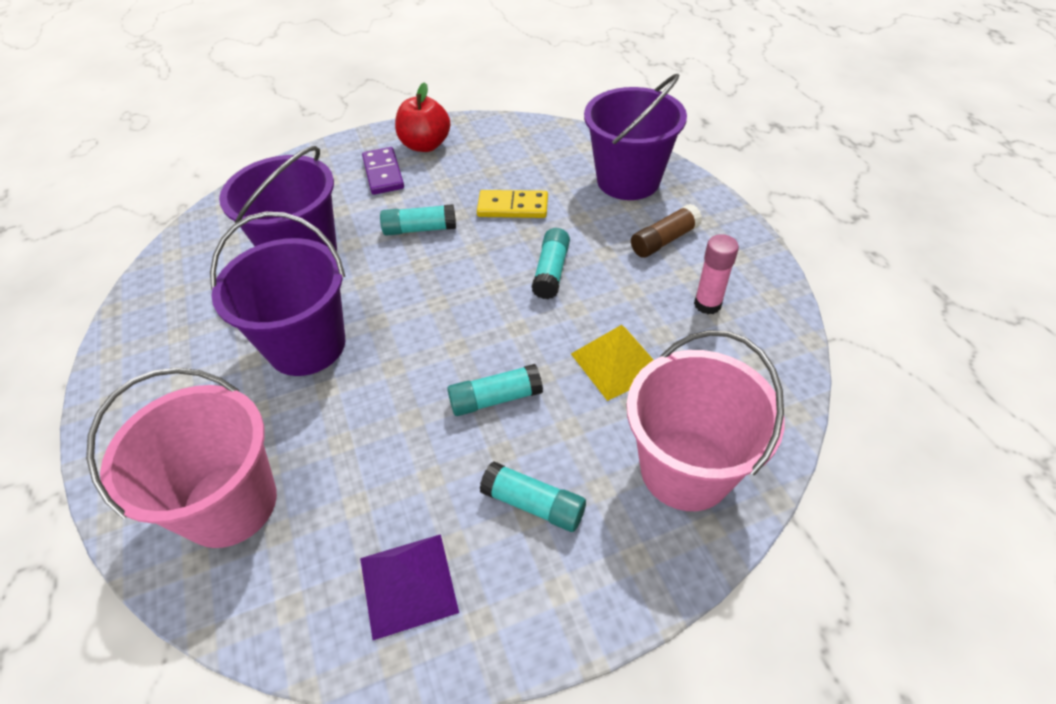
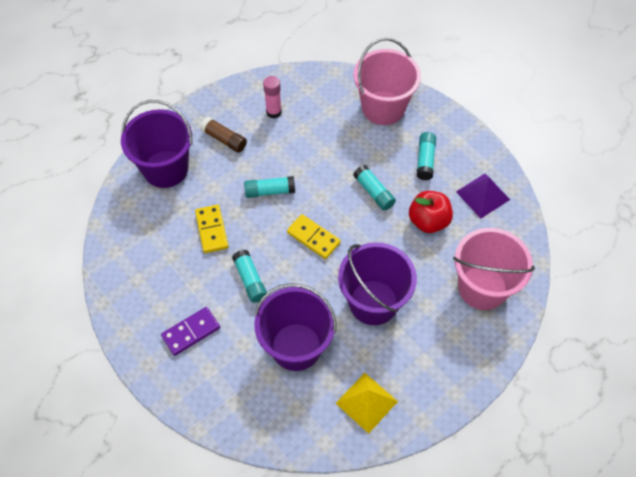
camera: 110 degrees left, 10 degrees up
(425, 145) = (146, 315): red apple -> red apple (428, 221)
(448, 302) = (313, 238): none -> yellow domino
(616, 363) = (330, 145): yellow pyramid -> yellow pyramid (366, 402)

